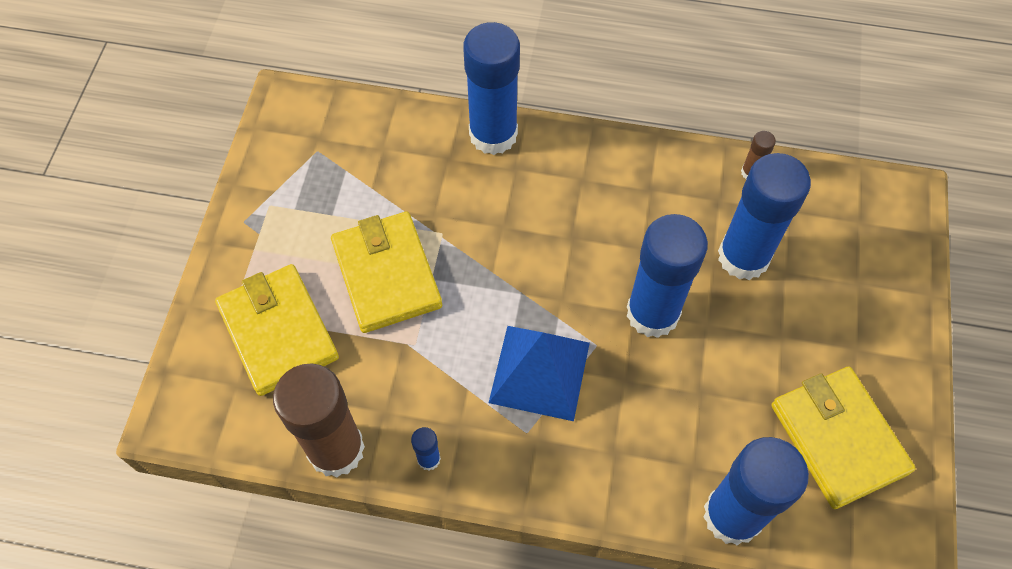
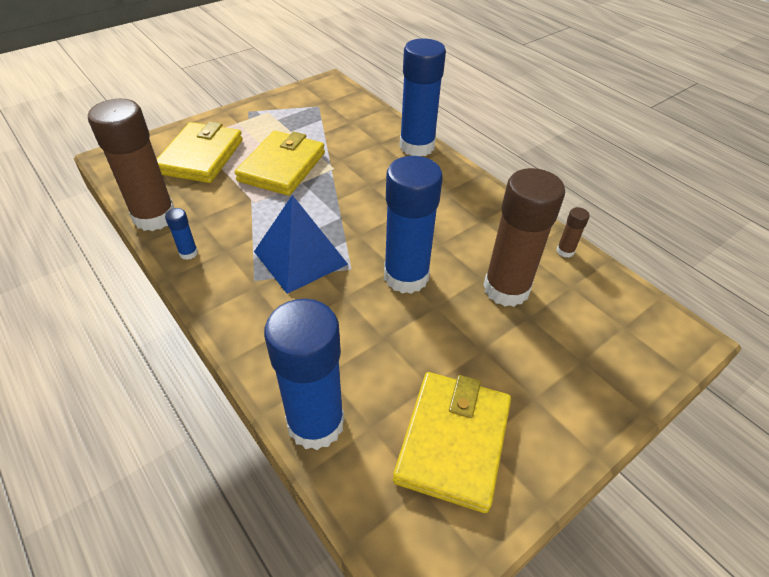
camera: 40 degrees right, 15 degrees down
(743, 257) = (506, 289): blue glue stick -> brown glue stick

